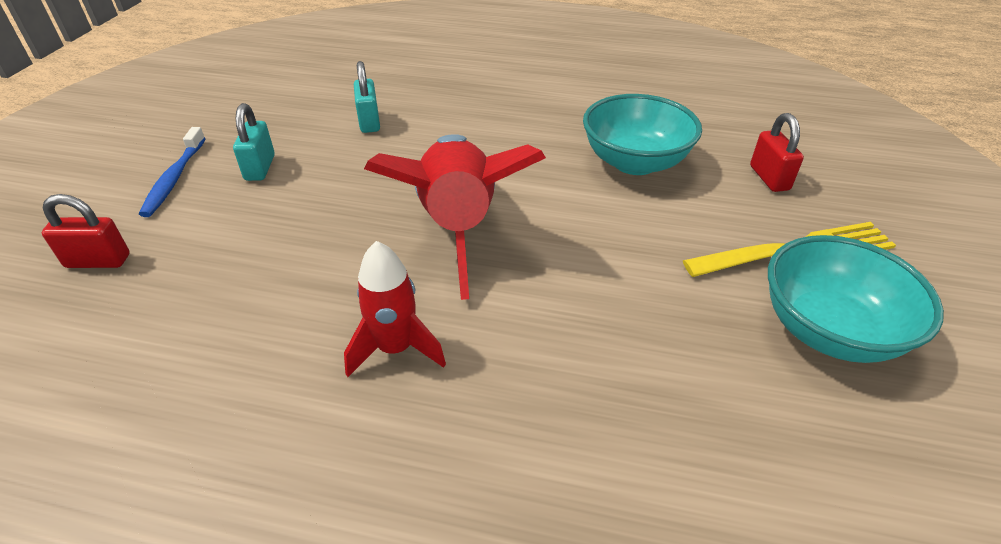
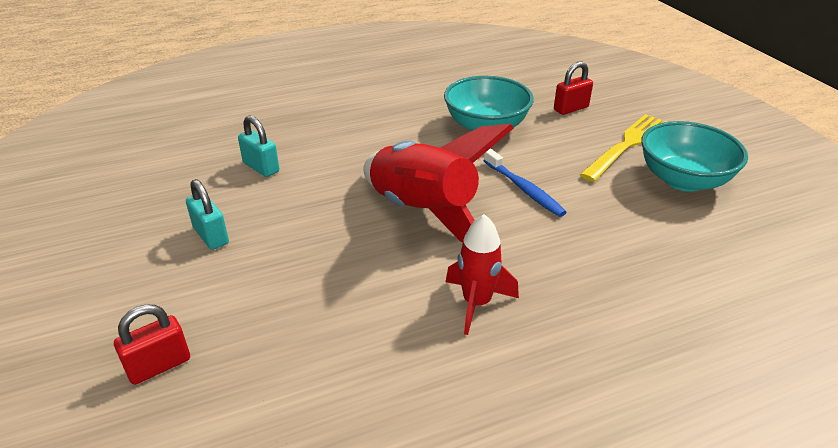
camera: 35 degrees left, 5 degrees down
(175, 178) = (139, 276): blue toothbrush -> blue toothbrush (524, 189)
(769, 178) = (571, 108): red padlock -> red padlock turned 75 degrees counterclockwise

